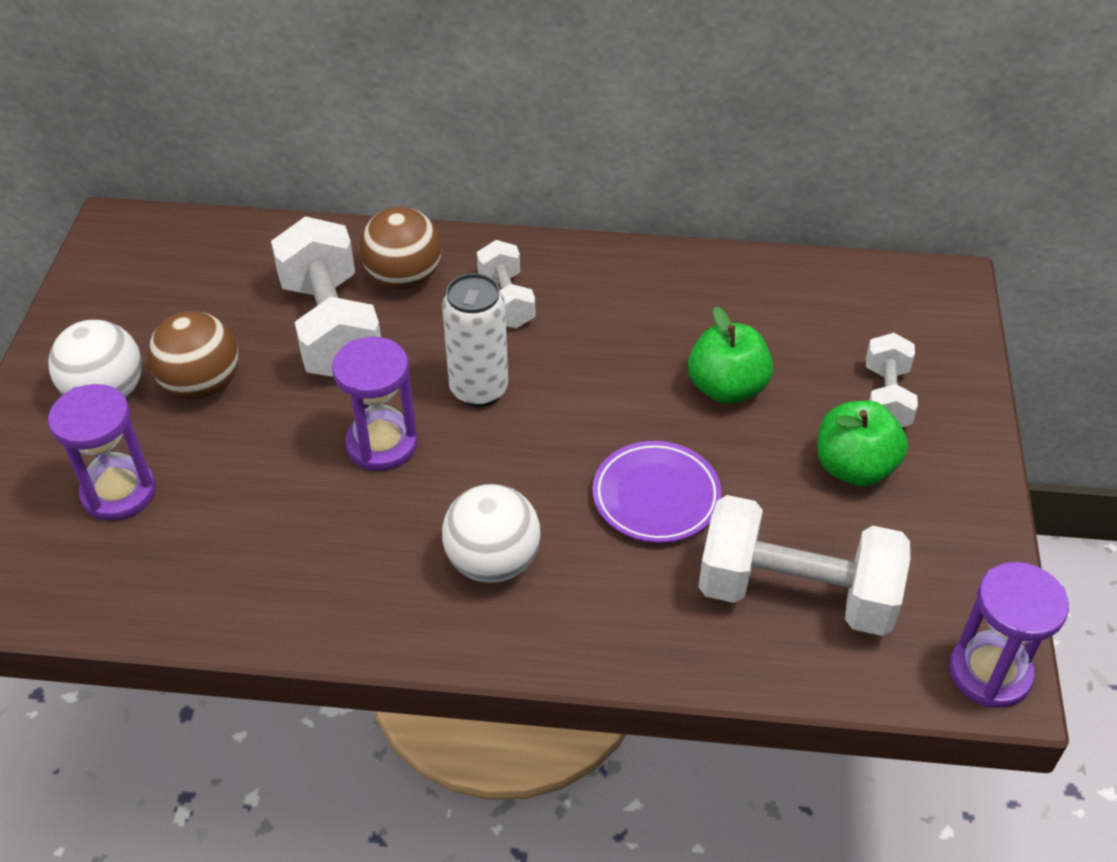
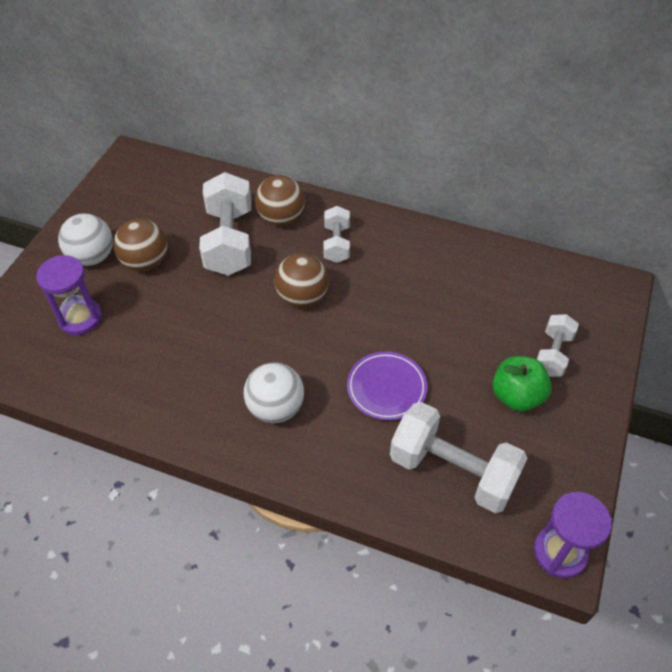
camera: 15 degrees right, 5 degrees up
(382, 444) = (235, 320): purple hourglass -> none
(479, 390) = (302, 297): white can -> brown ball
(727, 388) = (453, 327): green apple -> none

